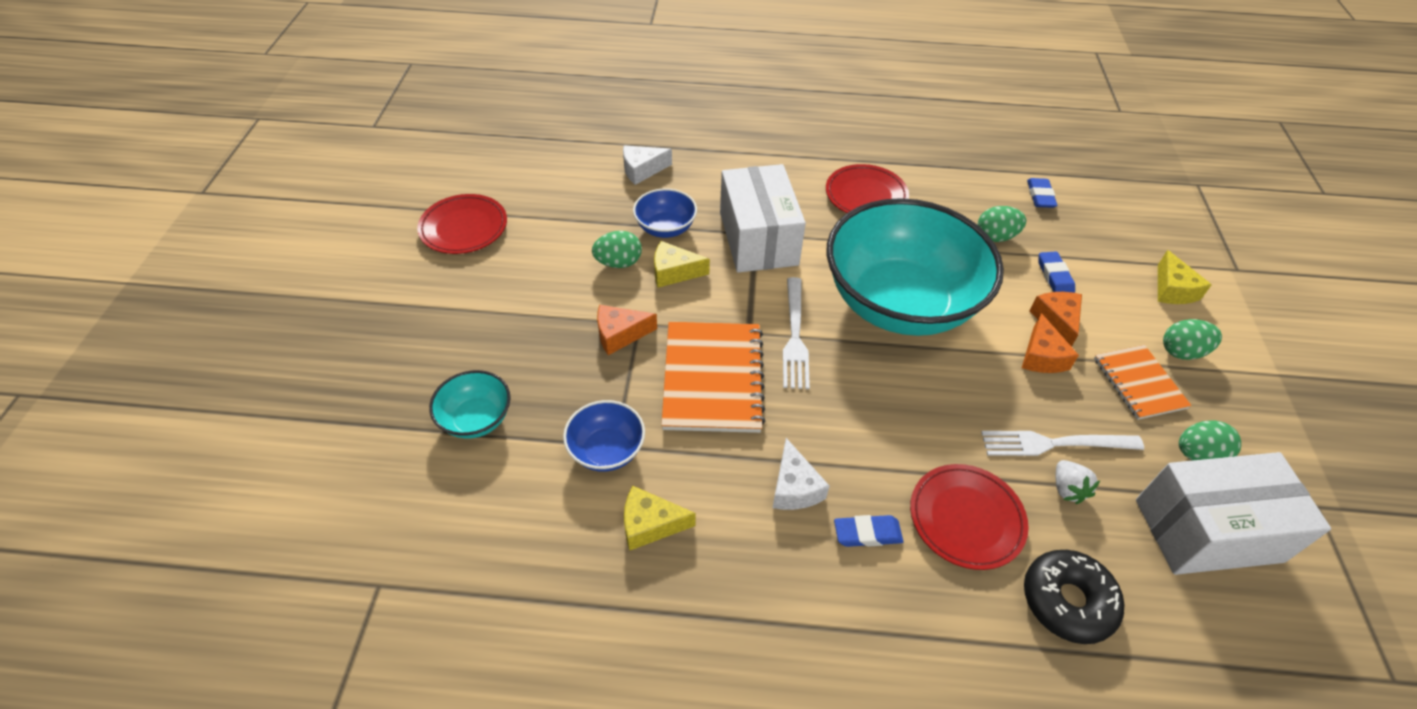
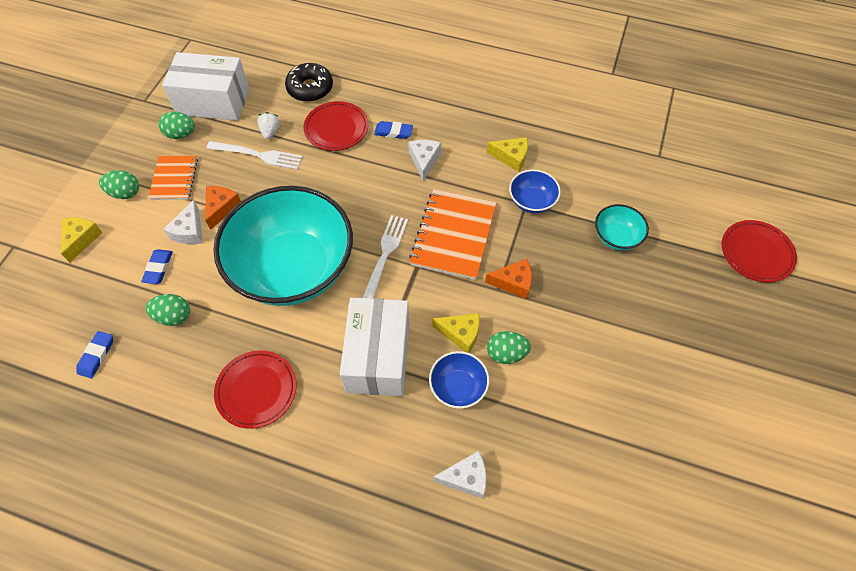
camera: 165 degrees left, 10 degrees up
(464, 228) = (647, 426): red plate -> red plate (756, 253)
(1056, 321) = (189, 231): orange cheese -> white cheese

